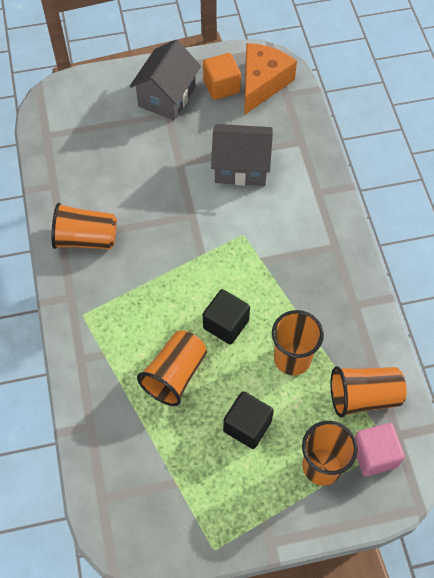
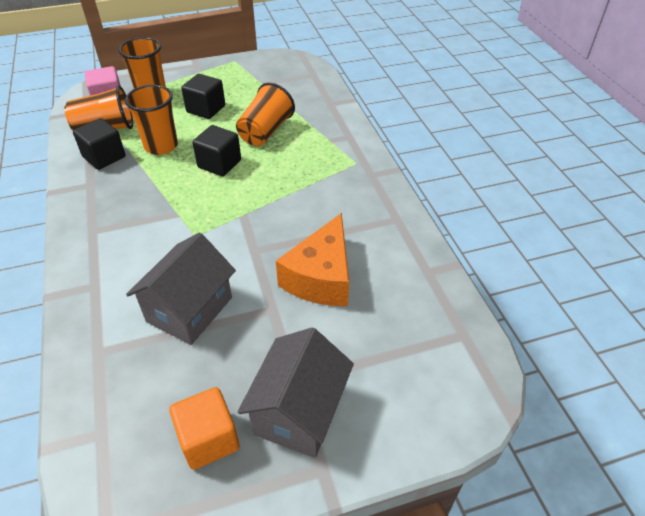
camera: 175 degrees right, 15 degrees down
(86, 239) = (370, 220): orange cup -> none
(241, 167) = (189, 309): grey house -> grey house turned 60 degrees counterclockwise
(262, 83) = (137, 451): orange cheese -> orange cheese (321, 277)
(351, 345) = (104, 157): none -> black cube

